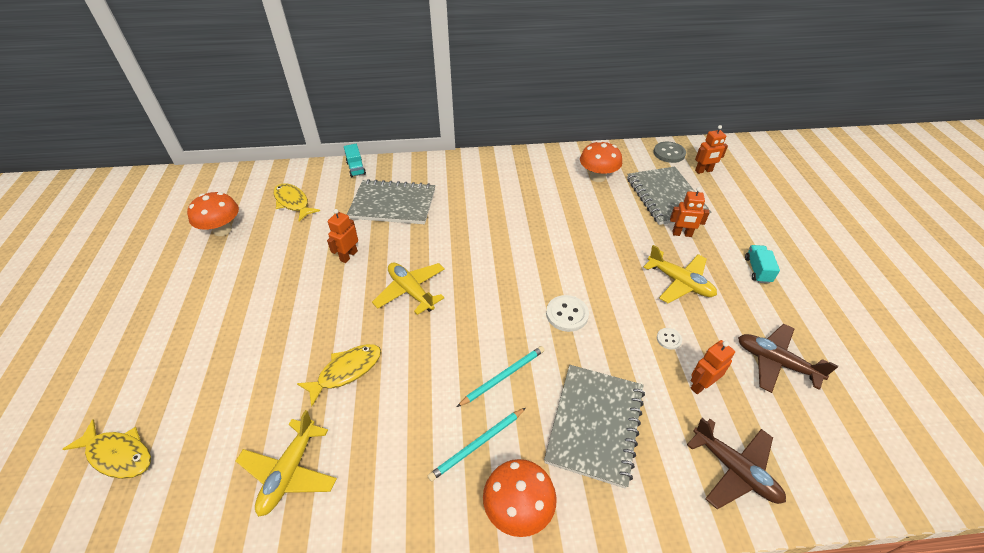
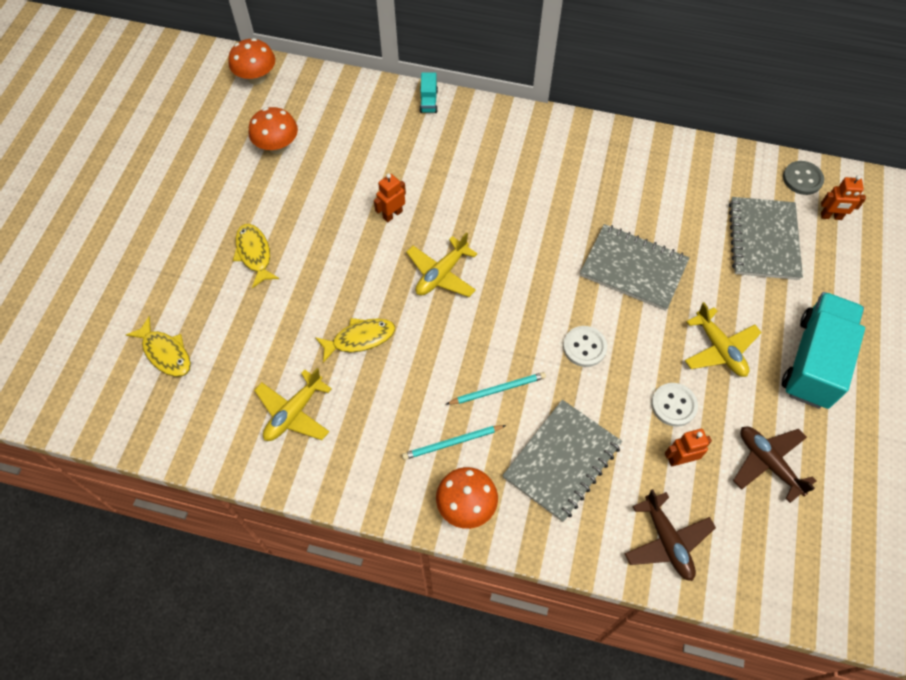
camera: 20 degrees right, 15 degrees up
(293, 202) = (352, 130): yellow fish -> yellow fish (254, 254)
(393, 204) = (454, 162): grey notebook -> grey notebook (633, 269)
(411, 291) = (441, 274): yellow plane -> yellow plane turned 120 degrees counterclockwise
(597, 177) = (697, 189): orange mushroom -> orange mushroom (256, 78)
(668, 339) = (673, 405): white button -> white button, size x1.80
(682, 234) = (755, 293): orange robot -> none
(757, 270) = (814, 361): turquoise truck -> turquoise truck, size x2.40

